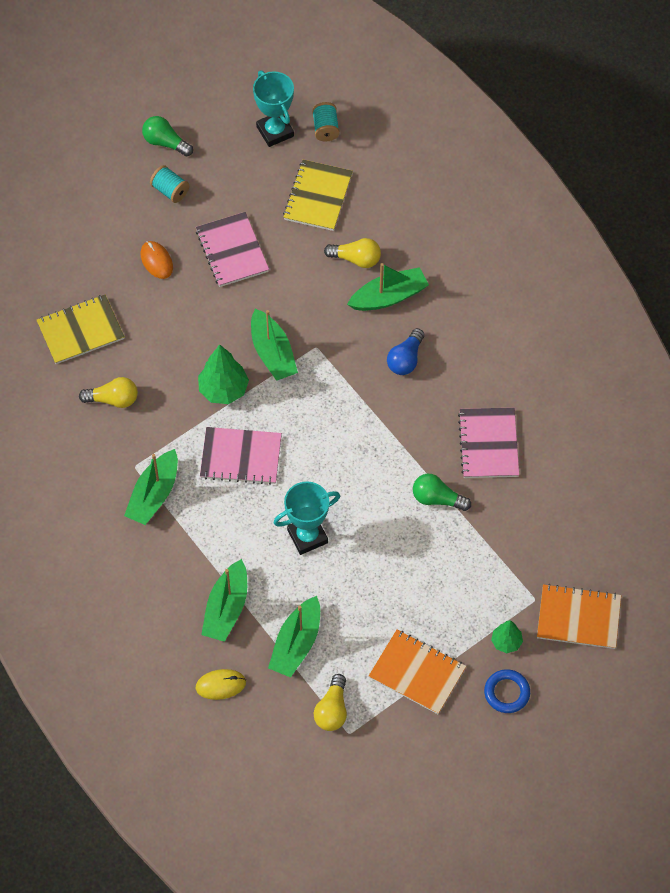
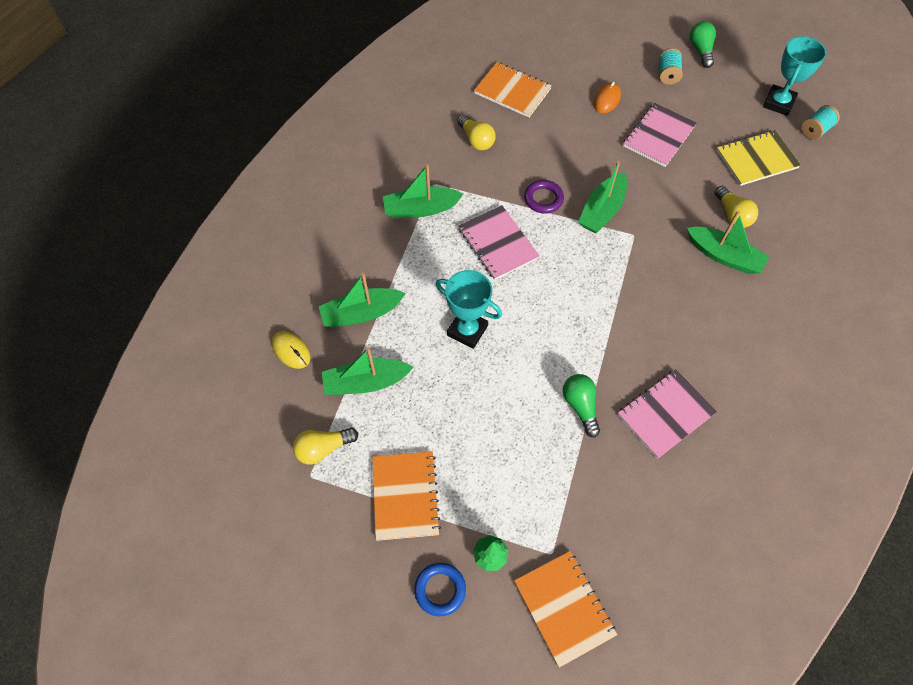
camera: 55 degrees right, 0 degrees up
(80, 331) = (512, 91): yellow notebook -> orange notebook
(223, 390) = (543, 199): green tree -> purple ring
(405, 359) = (682, 302): blue light bulb -> none

